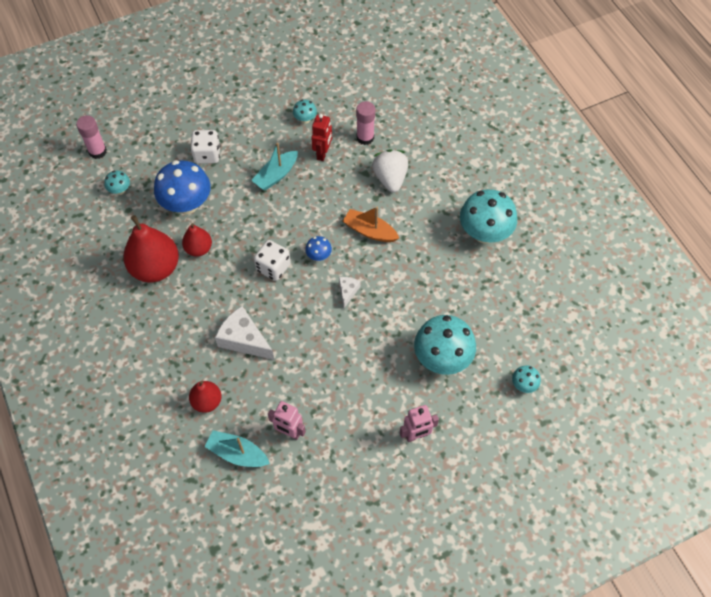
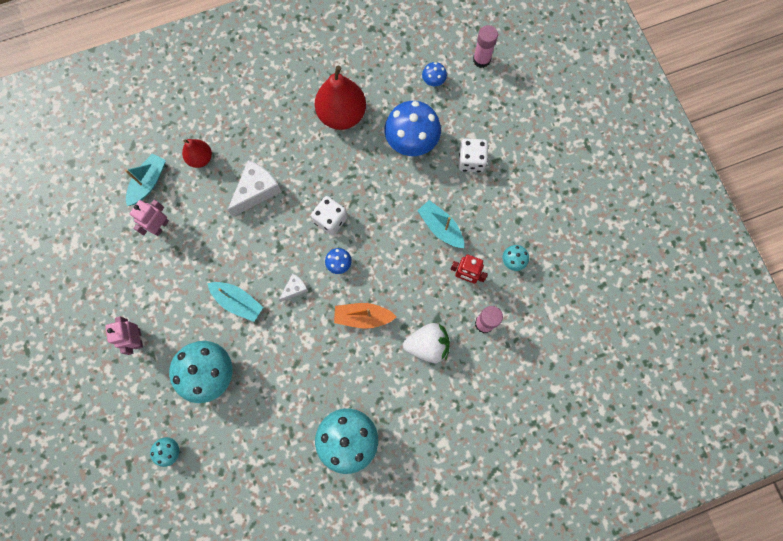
camera: 95 degrees right, 15 degrees up
(120, 190) = (433, 81): turquoise mushroom -> blue mushroom
(199, 249) = (359, 152): red pear -> none
(347, 292) = (295, 289): white cheese -> white cheese turned 60 degrees counterclockwise
(366, 342) = (238, 302): none -> turquoise boat
(370, 231) = (363, 317): orange boat -> orange boat turned 120 degrees counterclockwise

